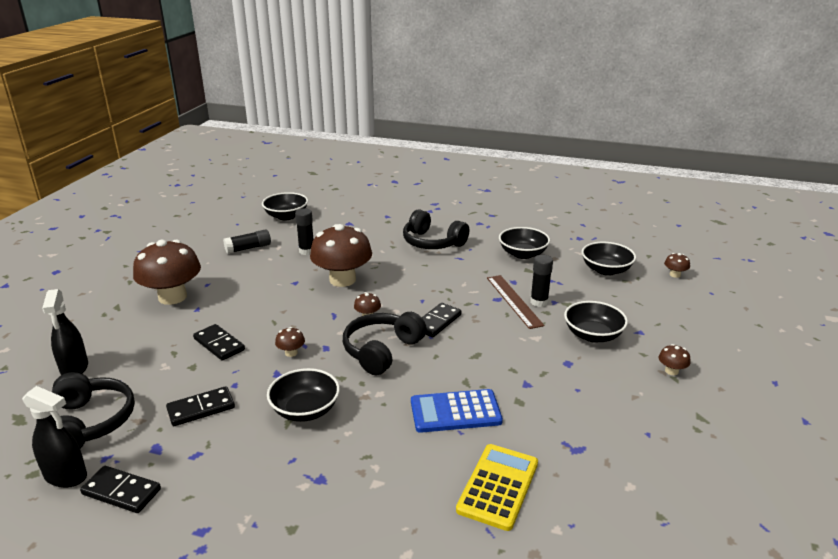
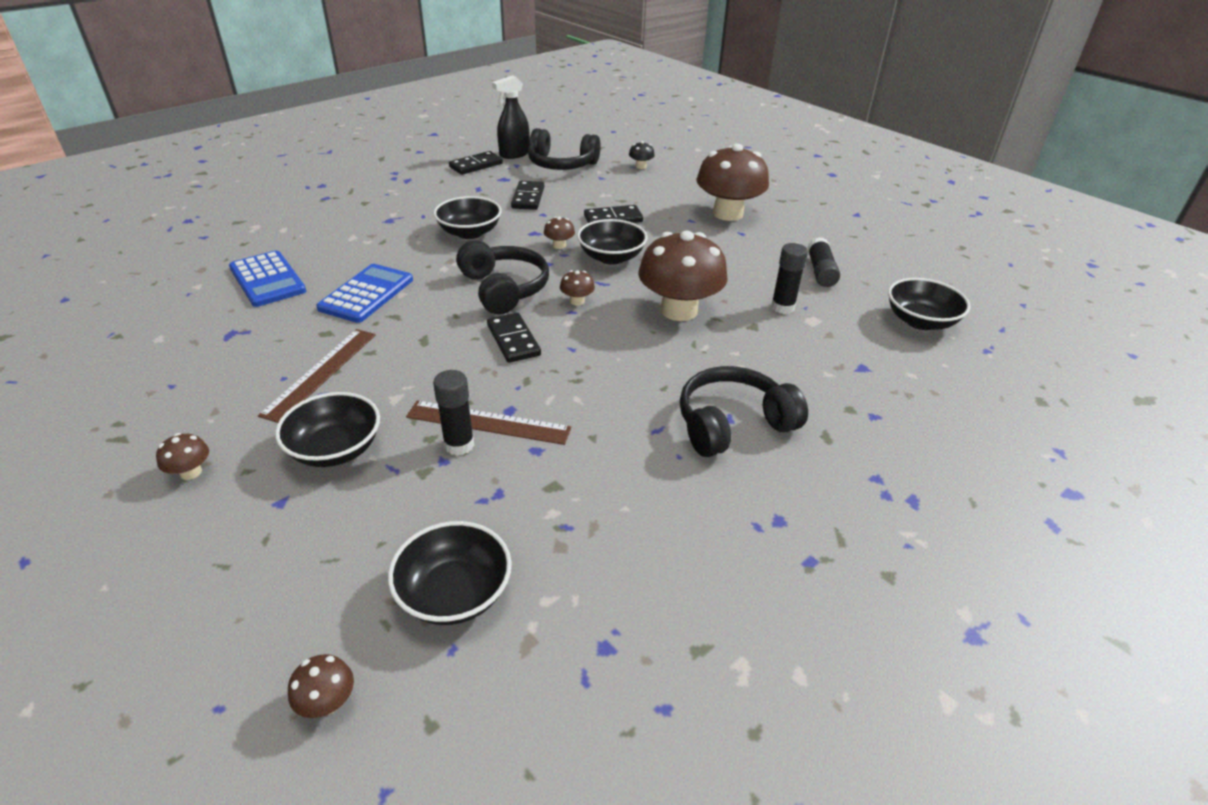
camera: 120 degrees right, 10 degrees up
(74, 368) = (641, 166): black spray bottle -> black mushroom
(498, 486) = (267, 280): yellow calculator -> blue calculator
(523, 254) = (610, 511): black bowl -> black bowl (611, 257)
(554, 377) = (321, 373): none -> brown ruler

